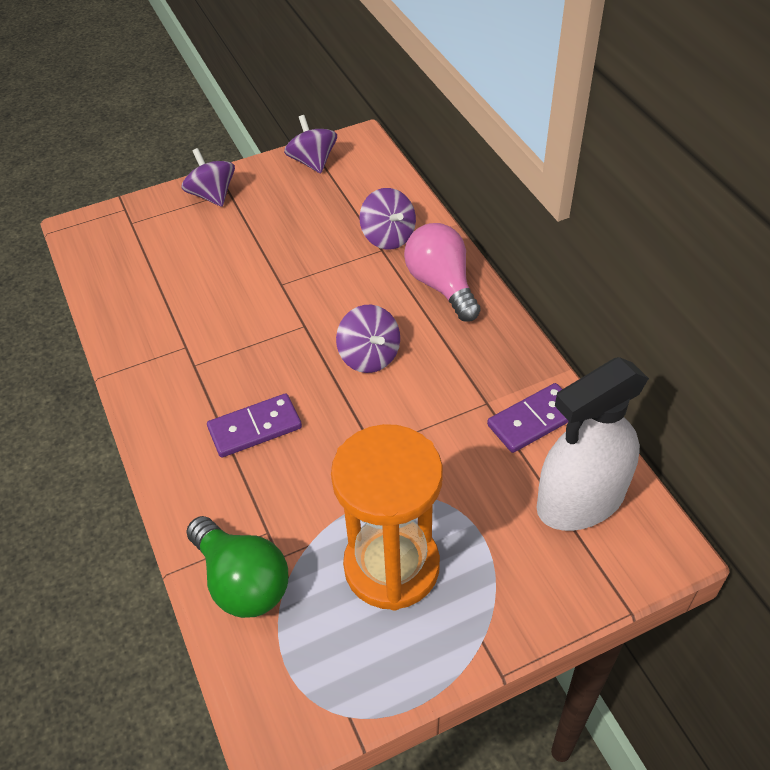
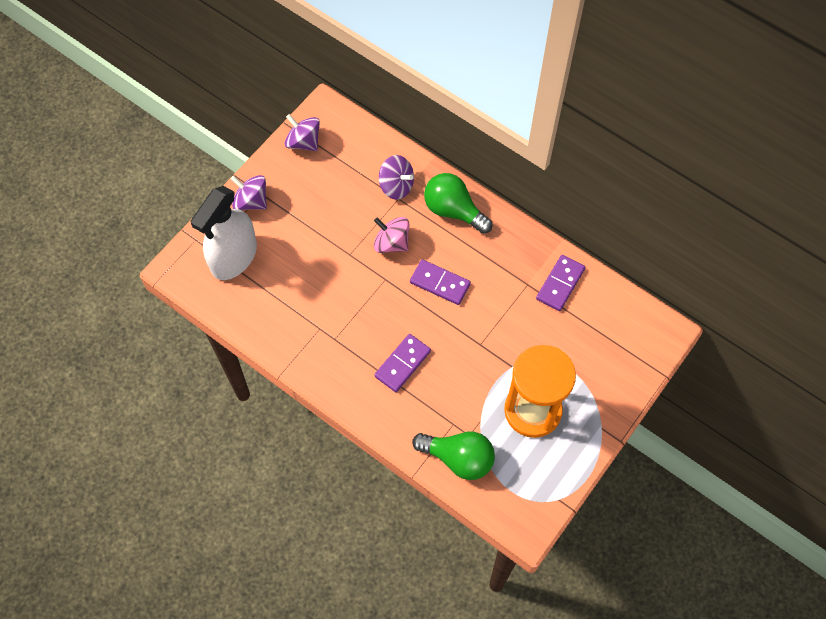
camera: 30 degrees left, 15 degrees up
(340, 291) = (391, 243): none -> pink spinning top
(369, 356) = (440, 283): purple spinning top -> purple domino
(441, 285) = (453, 210): pink light bulb -> green light bulb
(580, 500) = (610, 323): white spray bottle -> white spray bottle (234, 257)

